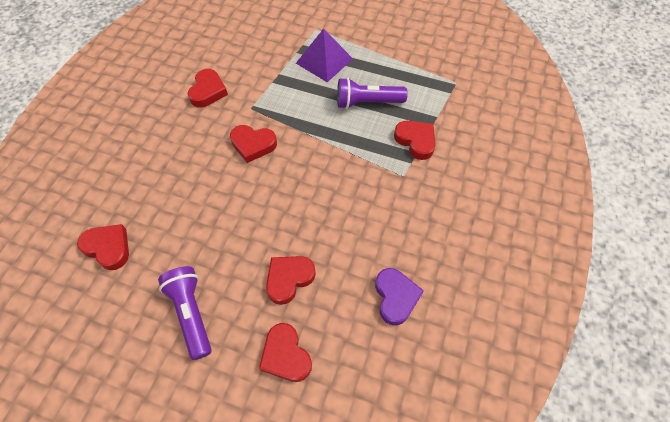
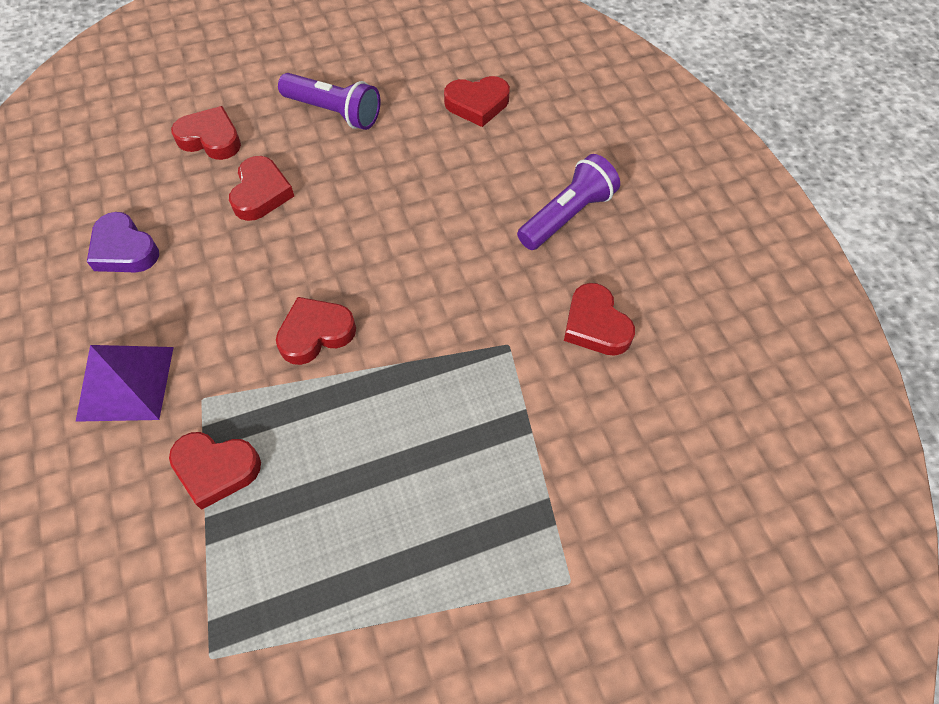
camera: 140 degrees right, 0 degrees up
(253, 145) = (448, 297): red heart -> red heart (315, 333)
(324, 61) = (486, 517): purple pyramid -> purple pyramid (126, 383)
(367, 102) = (343, 484): purple flashlight -> purple flashlight (567, 215)

